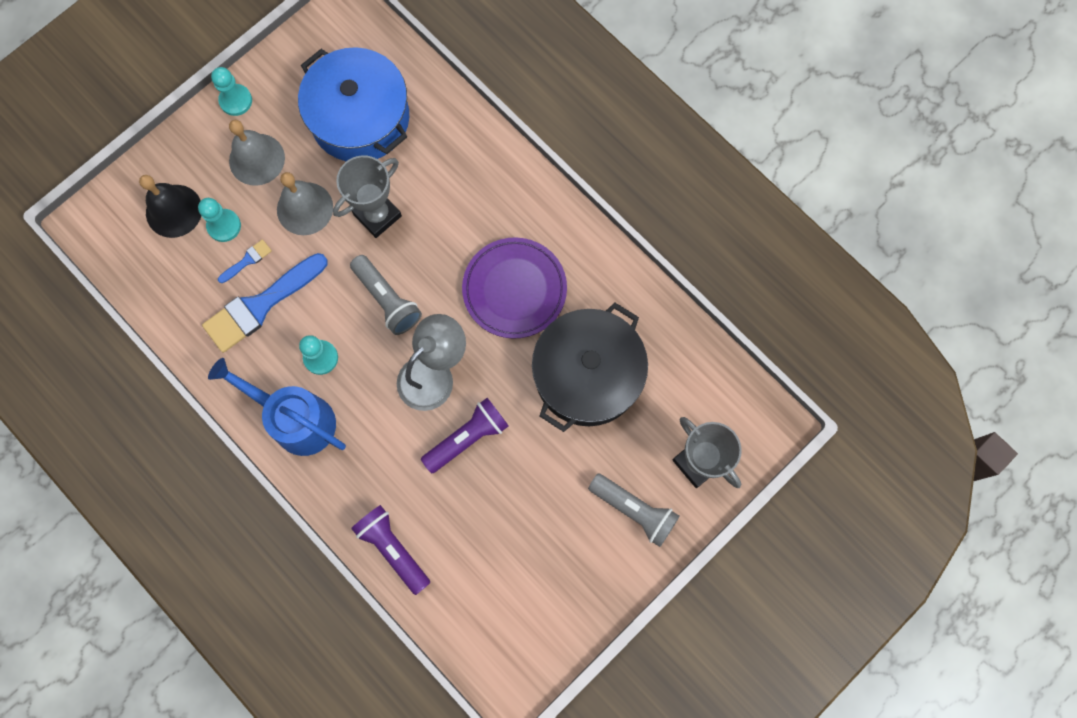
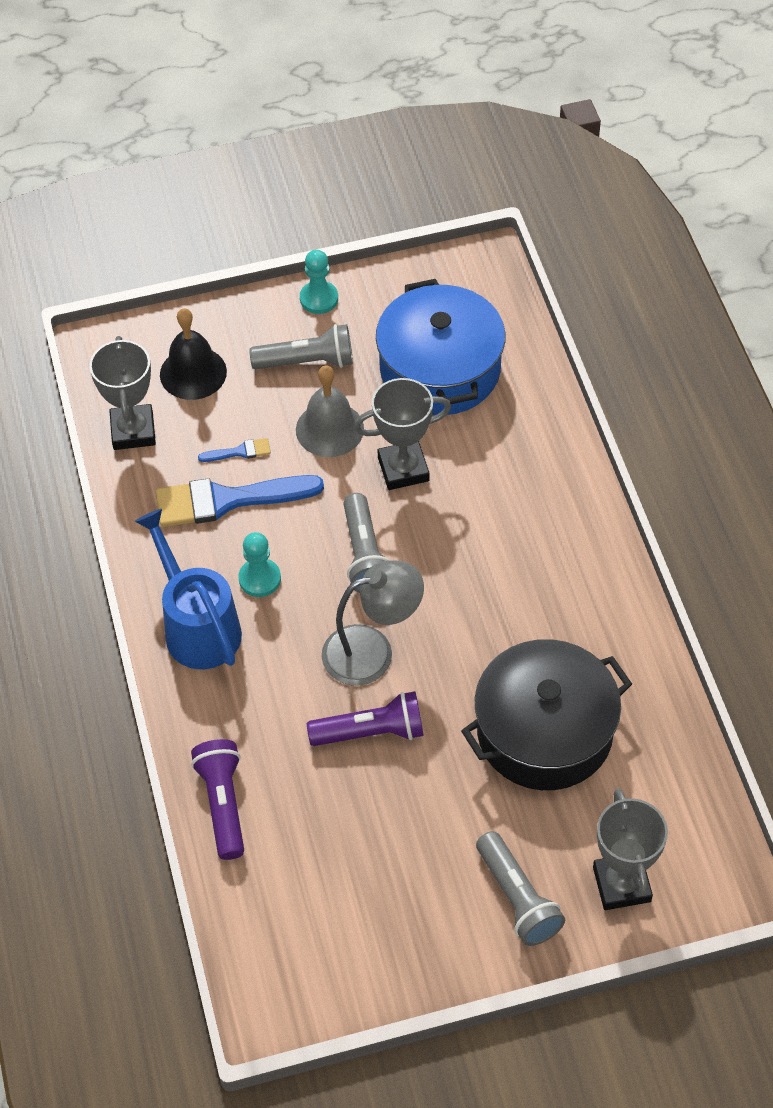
camera: 30 degrees right, 20 degrees down
(155, 283) = (133, 431): none -> grey trophy
(224, 226) = (235, 409): turquoise pawn -> none
(257, 159) = (307, 361): grey bell -> grey flashlight
(514, 290) = (511, 608): purple plate -> none

